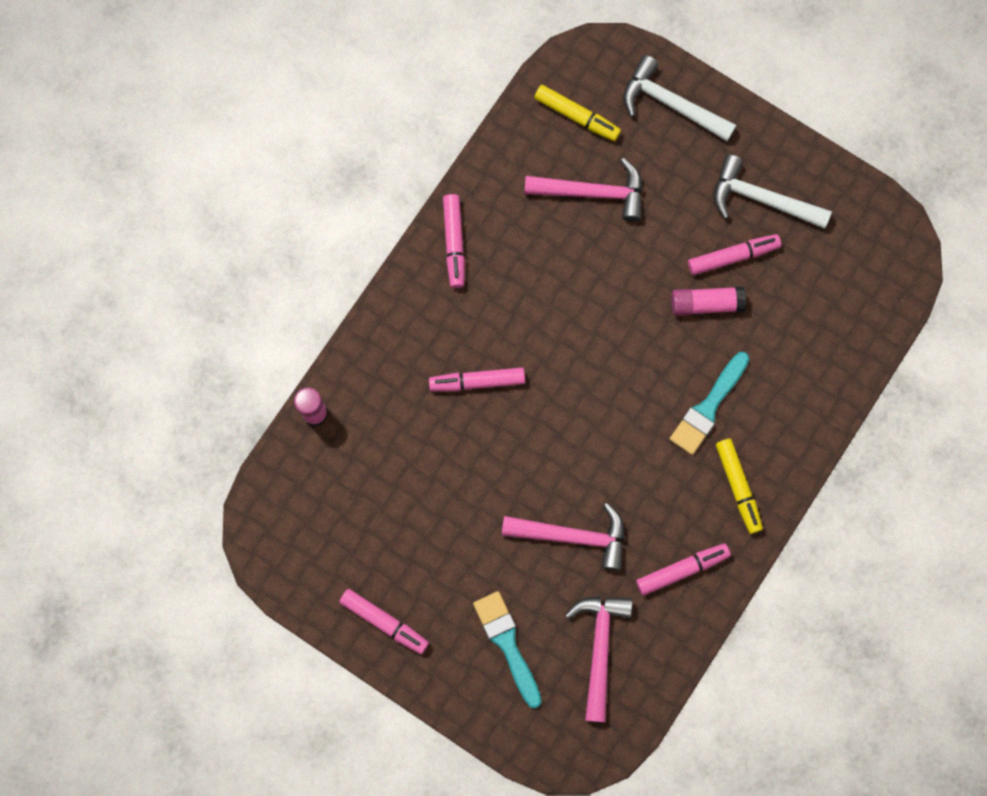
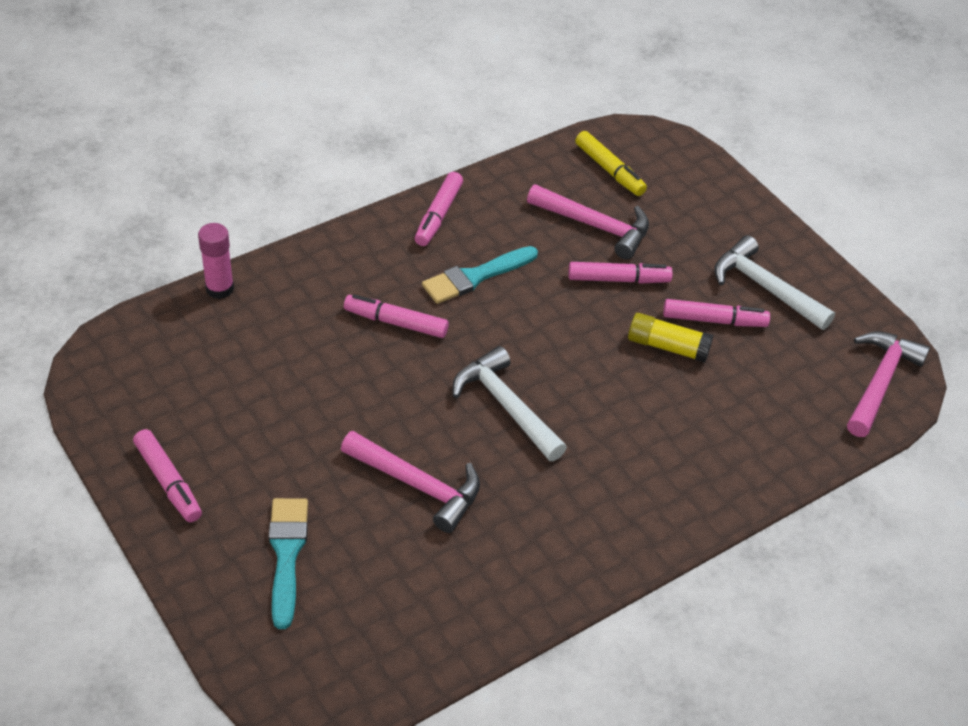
camera: 20 degrees right, 30 degrees down
(599, 648) = (387, 601): pink hammer -> pink hammer (880, 382)
(671, 104) = (706, 191): white hammer -> white hammer (506, 406)
(682, 569) = (523, 563): pink marker -> pink marker (618, 279)
(706, 304) = (667, 346): pink glue stick -> yellow glue stick
(708, 407) = (627, 430): turquoise brush -> turquoise brush (475, 277)
(738, 487) = (626, 512): yellow marker -> none

